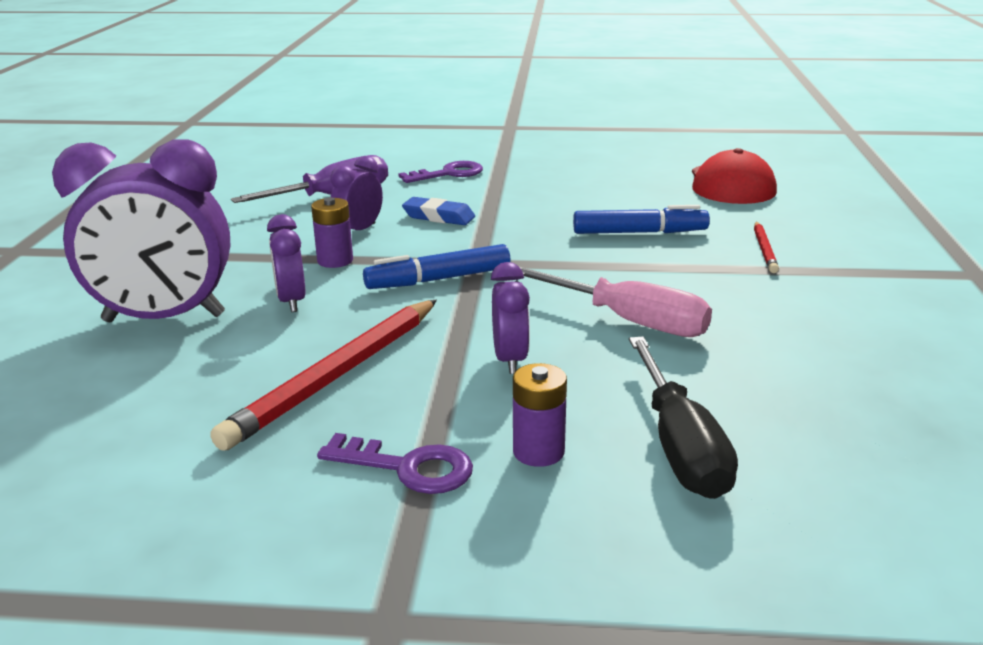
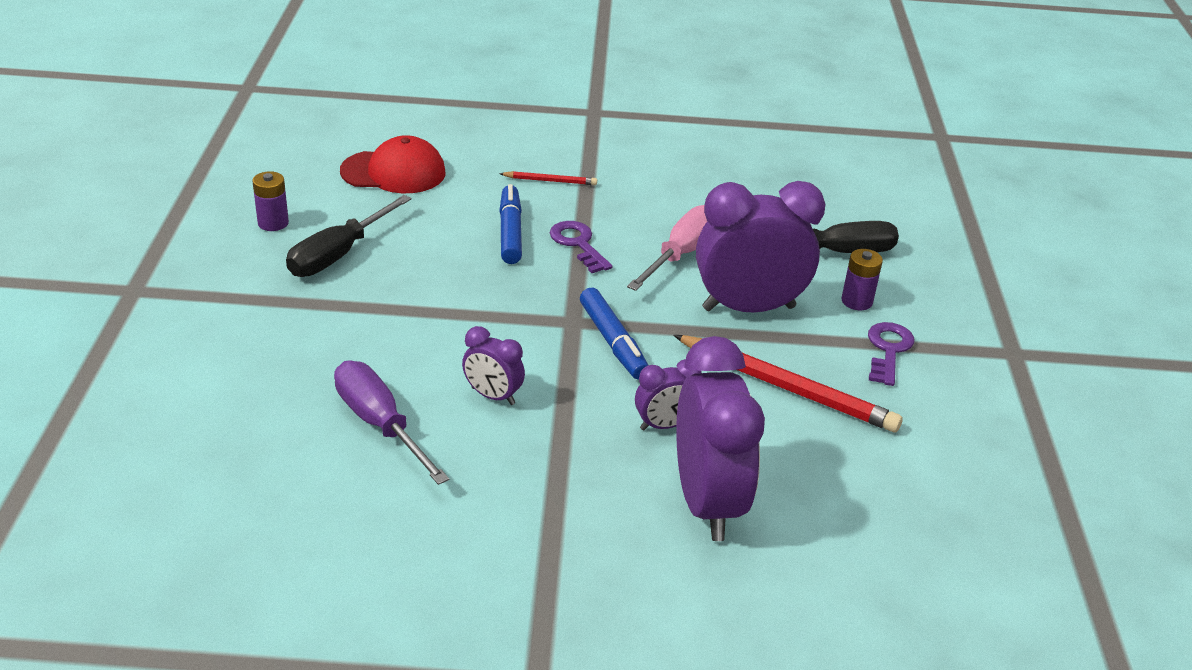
camera: 95 degrees left, 10 degrees up
(335, 260) = (572, 406): purple battery -> purple battery (273, 223)
(438, 217) = (458, 344): blue eraser -> none
(448, 174) = (318, 338): purple key -> purple key (578, 244)
(510, 360) = (748, 308): purple clock -> purple clock, size x2.06
(573, 173) = (338, 254): none -> black screwdriver

